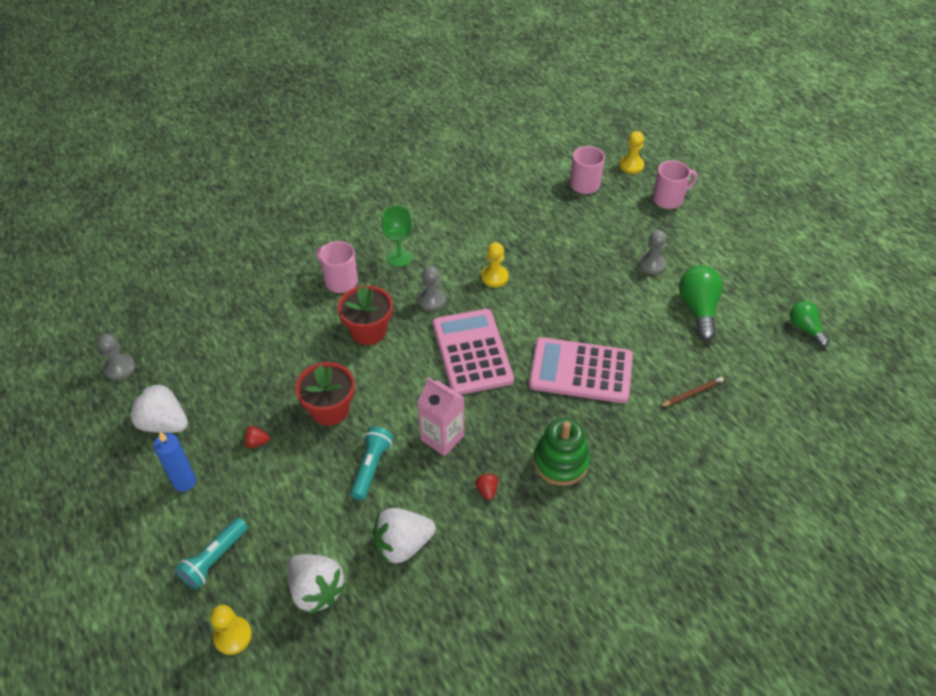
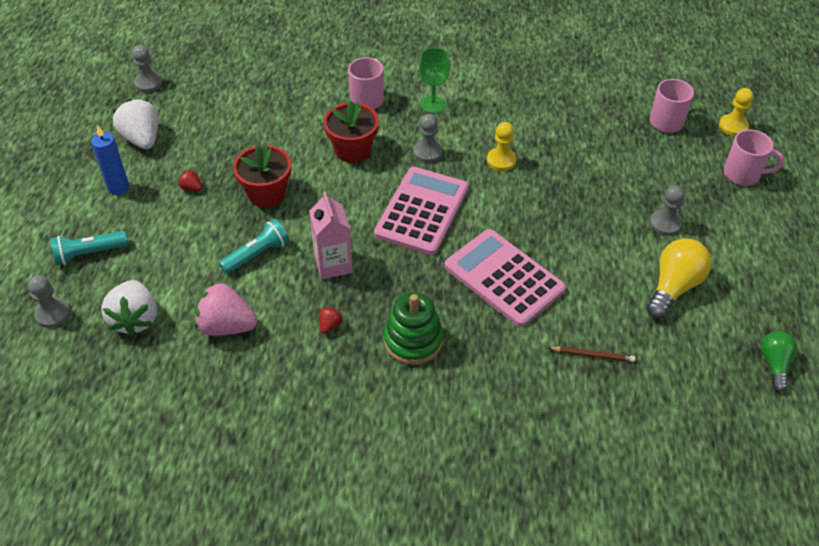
camera: 35 degrees right, 0 degrees up
(233, 636) = (53, 314): yellow pawn -> grey pawn
(403, 545) = (226, 326): white strawberry -> pink strawberry
(698, 309) = (673, 287): green light bulb -> yellow light bulb

